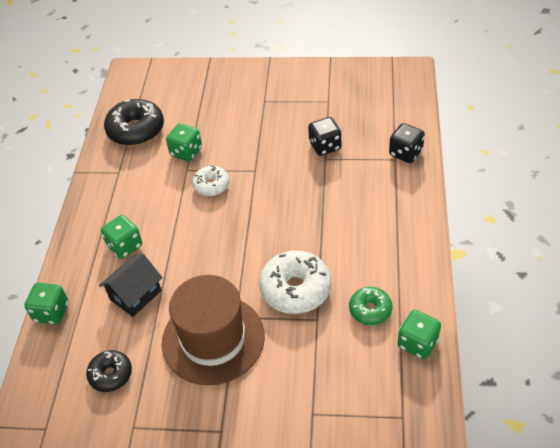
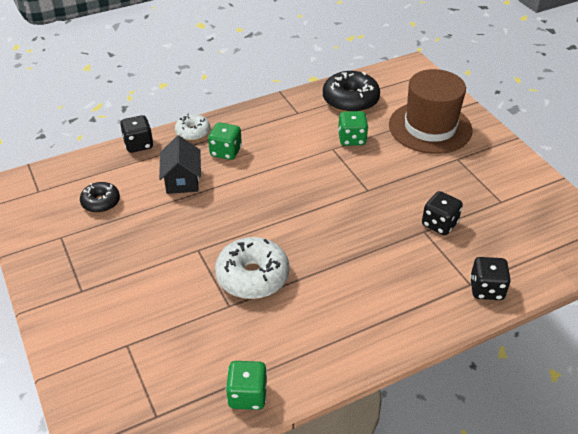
camera: 55 degrees right, 5 degrees down
(51, 312) = (138, 144): green dice -> black dice
(135, 295) = (182, 180): black house -> black house turned 75 degrees clockwise
(211, 185) = (327, 171): white donut -> white donut (193, 132)
(213, 339) = (167, 245): brown hat -> brown hat (430, 127)
(370, 310) = (264, 341): green donut -> none

